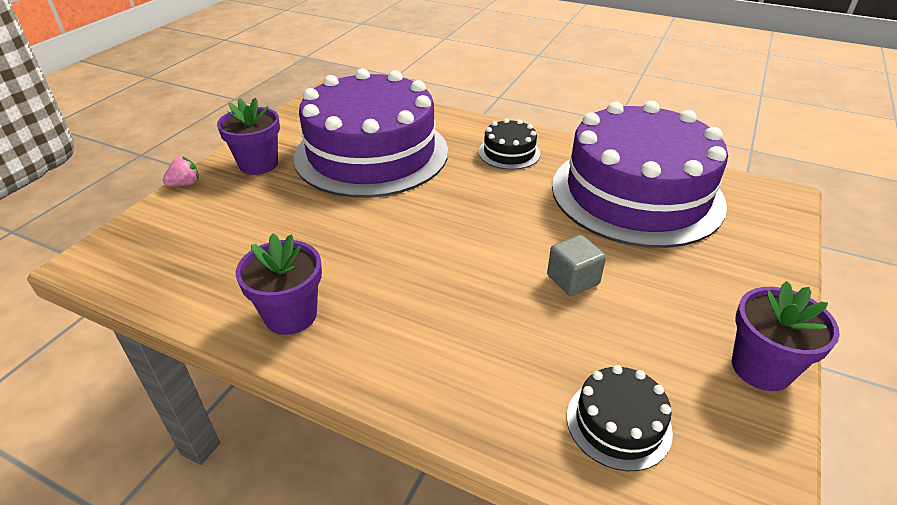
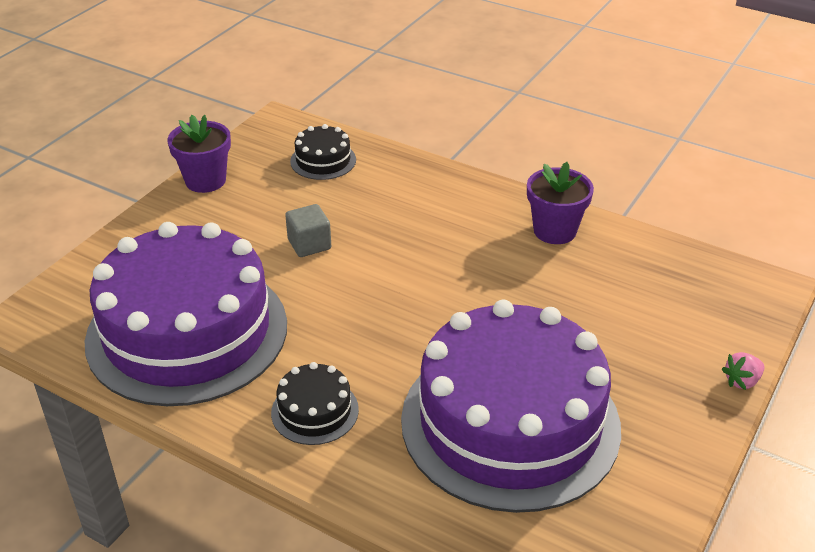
camera: 175 degrees left, 0 degrees up
(258, 164) = (663, 411): purple flower pot -> none

